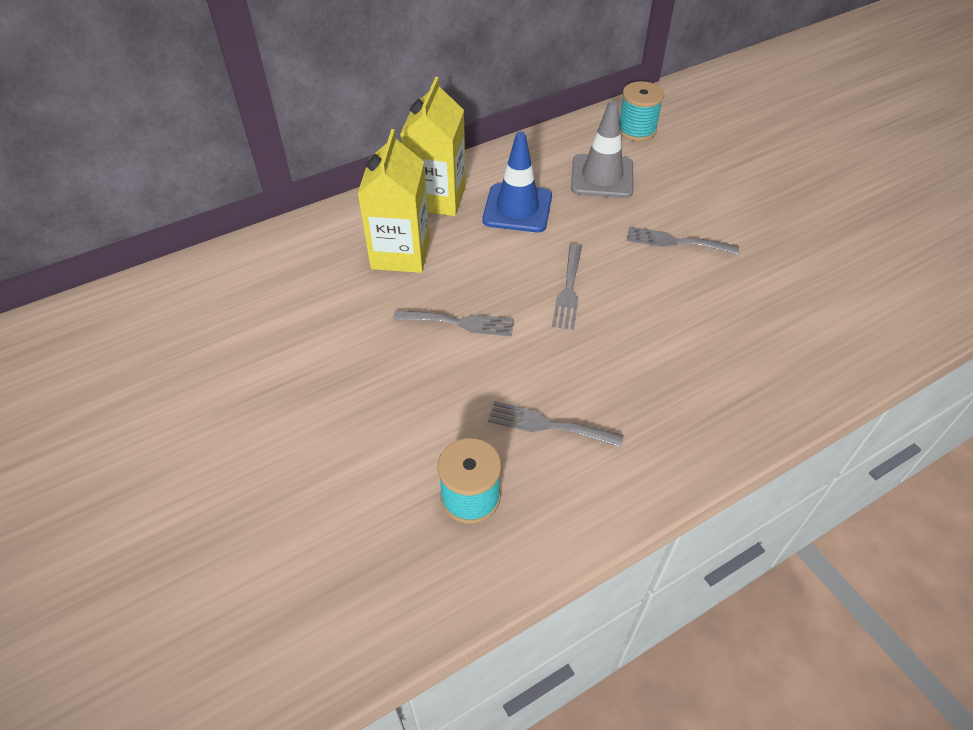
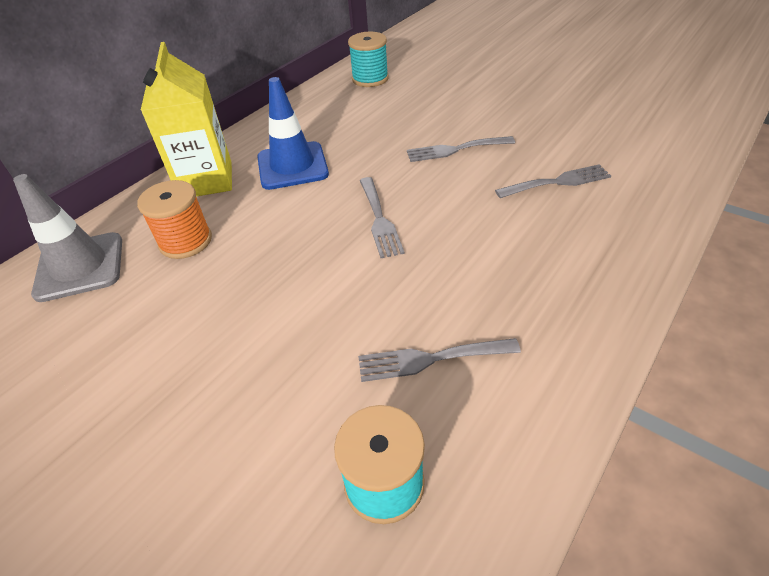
camera: 20 degrees left, 5 degrees down
(400, 253) = (185, 241): yellow carton -> orange spool
(459, 322) = (280, 287): grey fork -> grey fork (557, 182)
(602, 177) = (359, 120): grey traffic cone -> grey traffic cone (80, 267)

